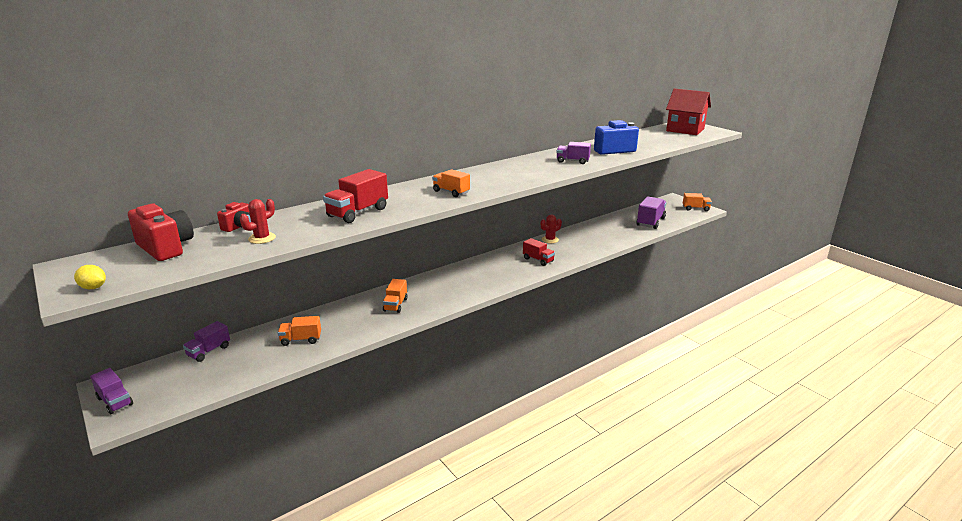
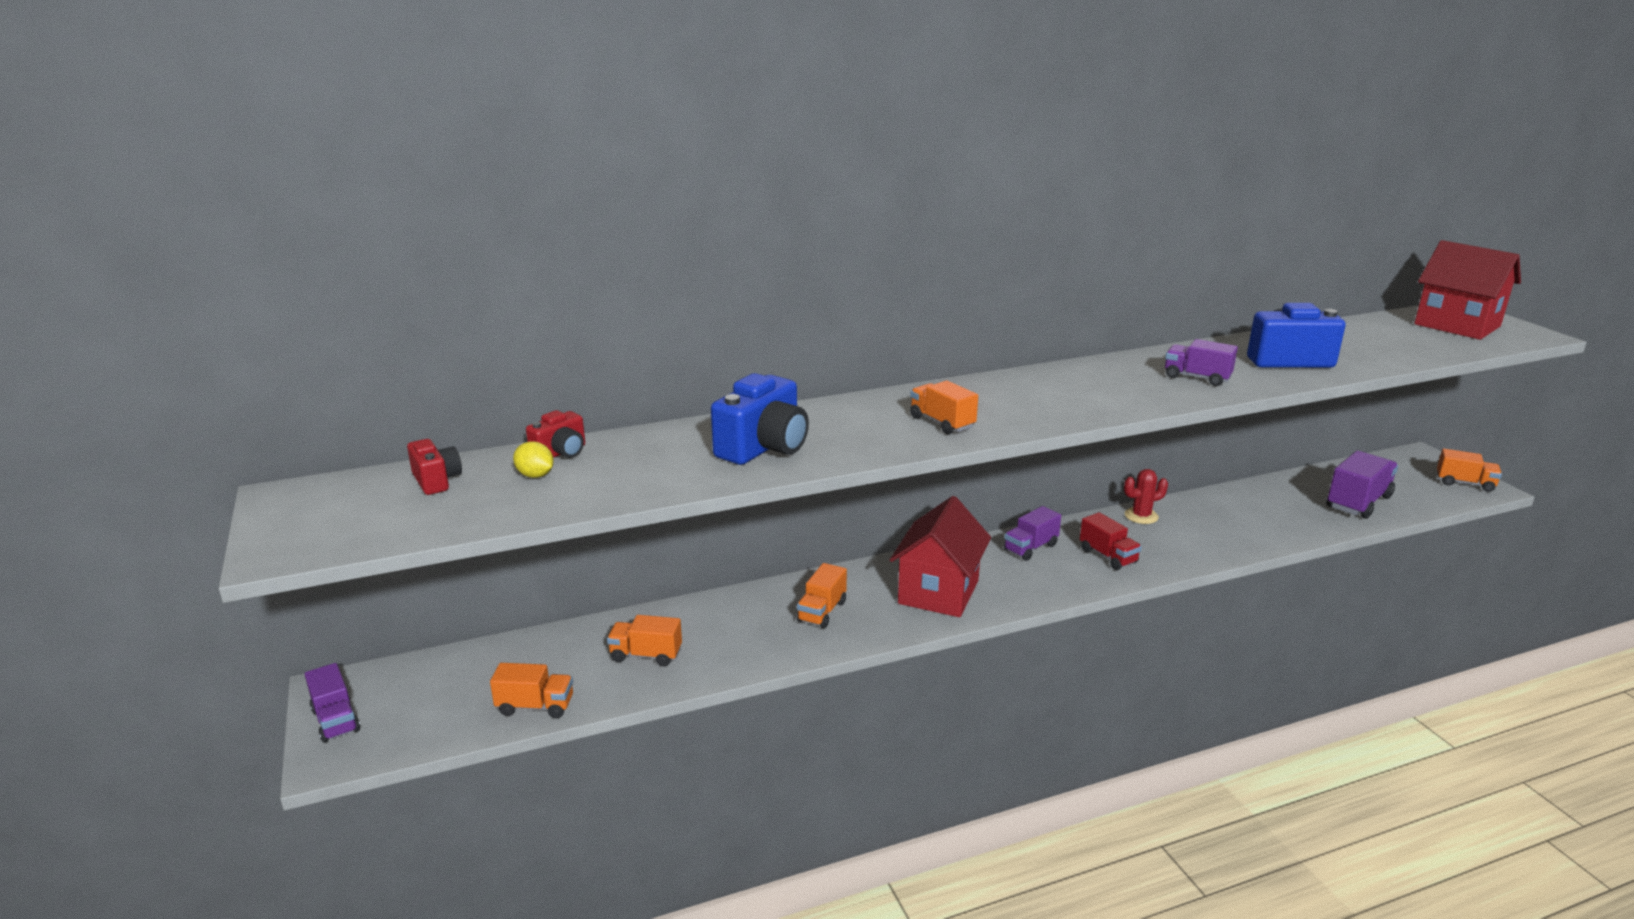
camera: 15 degrees right, 0 degrees up
(93, 287) = (308, 543): yellow lemon -> yellow lemon (535, 475)
(166, 248) = (436, 481): red camera -> red camera, size x0.57
(209, 351) = (496, 652): purple truck -> purple truck (1030, 548)
(241, 375) = (535, 706): none -> orange truck
(262, 238) = (589, 481): red cactus -> none
(358, 213) = (763, 448): red truck -> blue camera
(456, 287) = (938, 592): none -> red house

